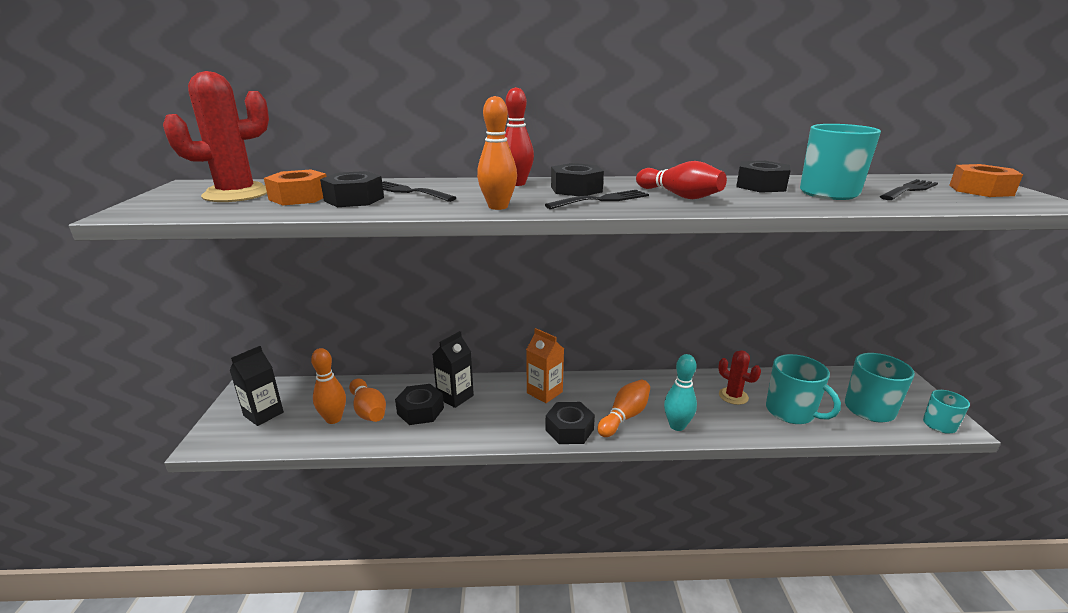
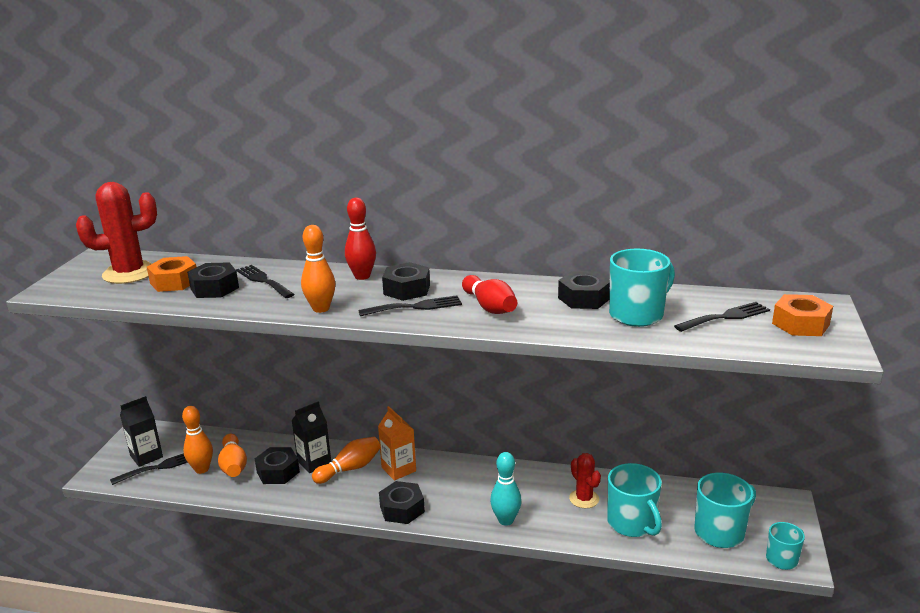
camera: 15 degrees right, 0 degrees up
(283, 423) = (160, 467): none -> black fork
(624, 417) = (461, 504): orange bowling pin -> orange bowling pin (350, 469)

